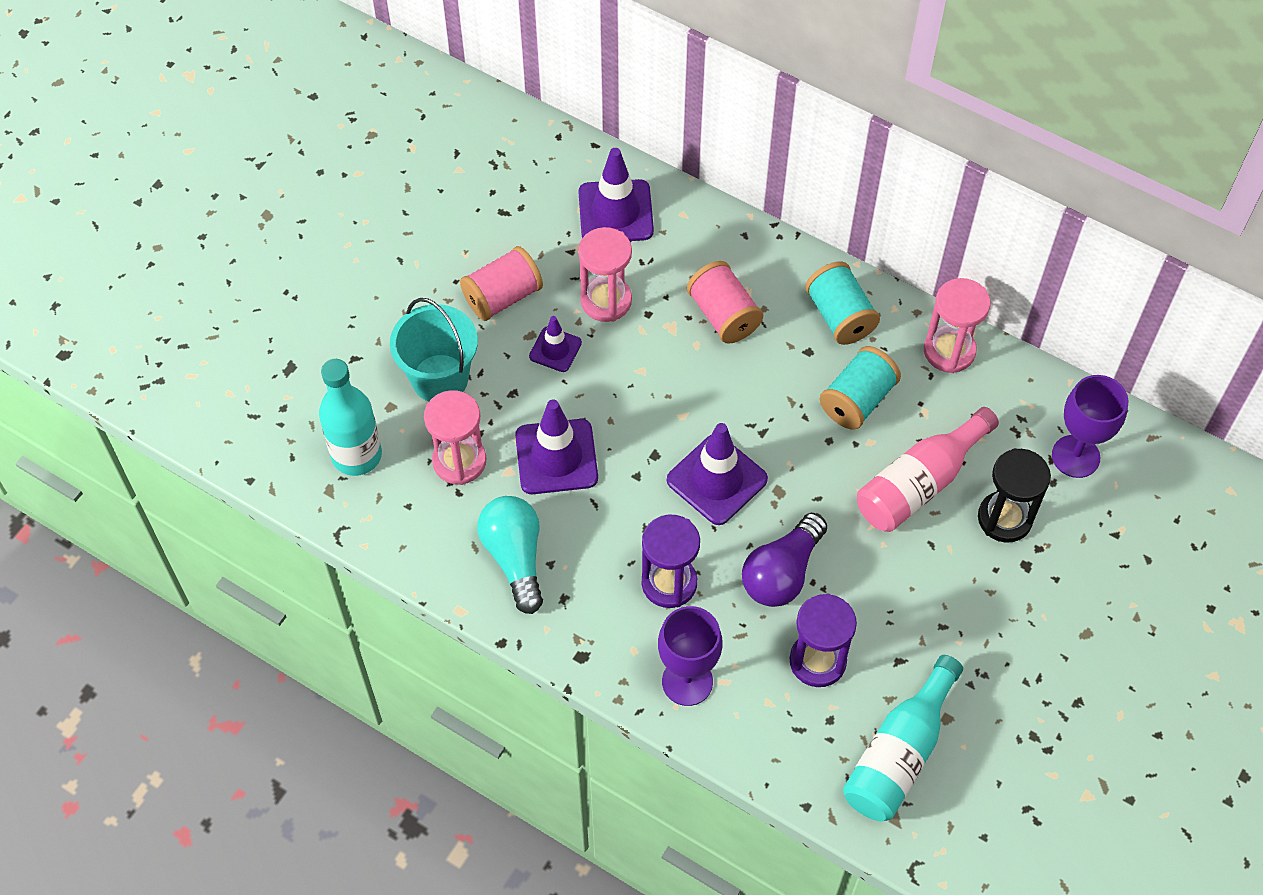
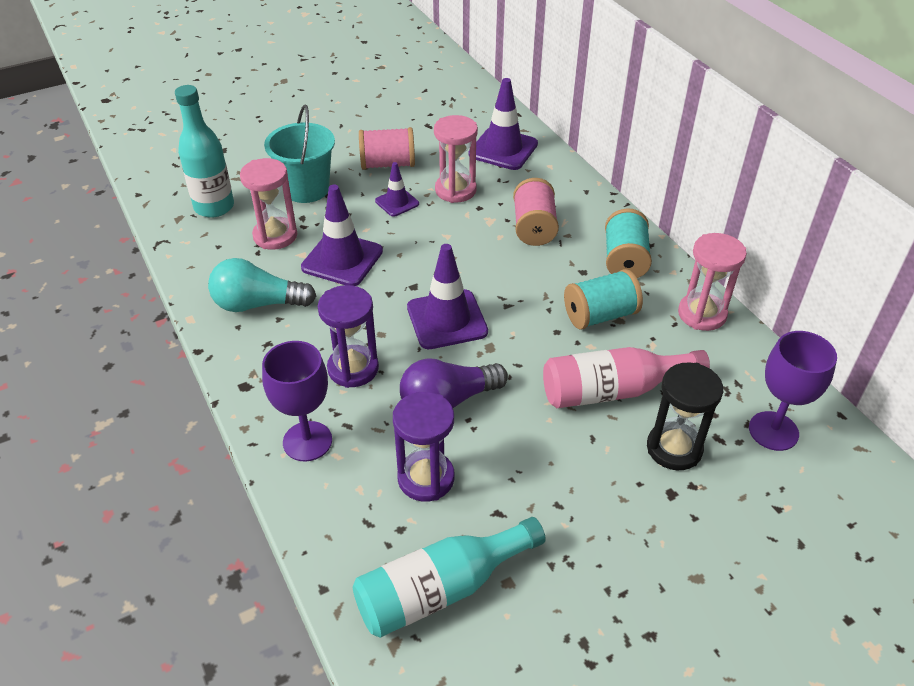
camera: 30 degrees right, 15 degrees down
(515, 557) = (258, 304): turquoise light bulb -> turquoise light bulb turned 105 degrees counterclockwise

